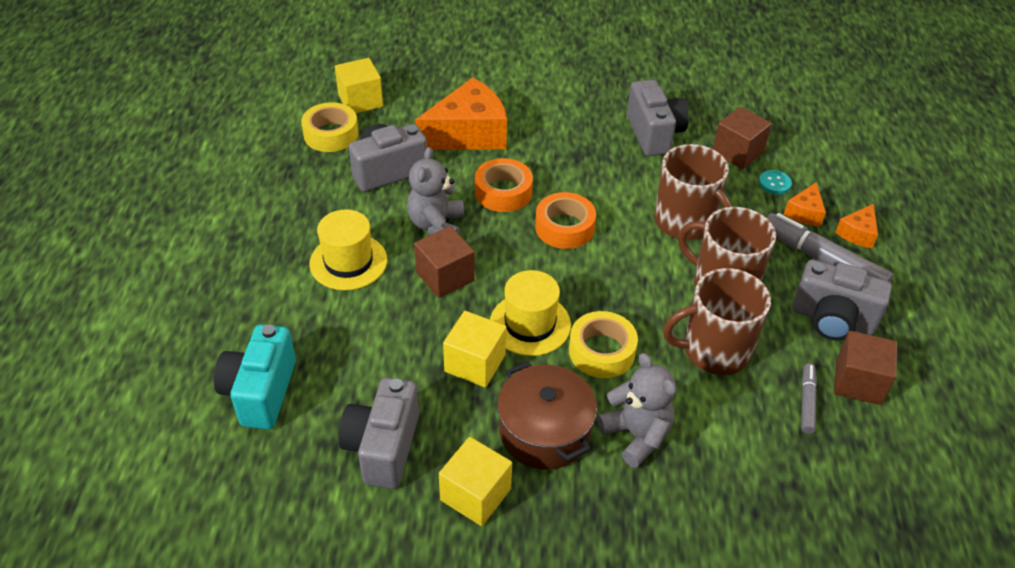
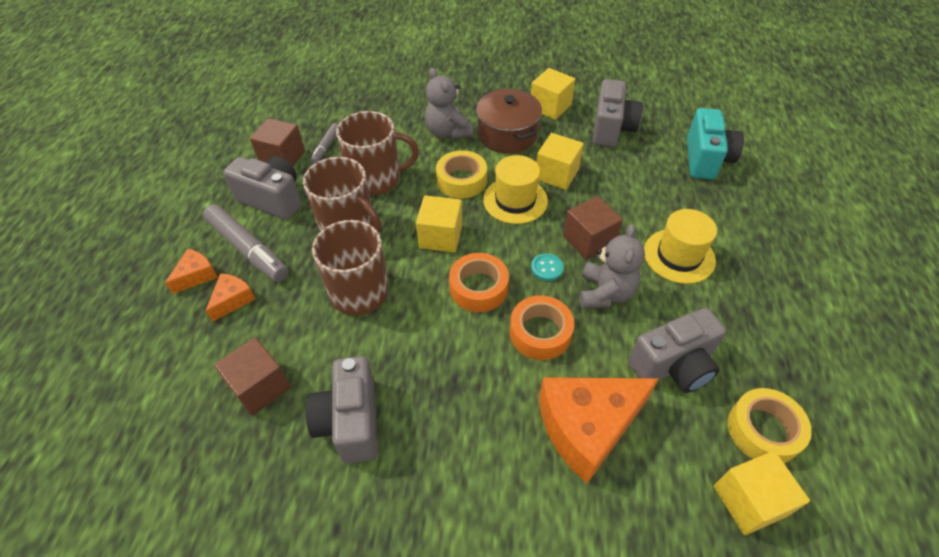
camera: 175 degrees left, 5 degrees up
(614, 277) = (440, 236): none -> yellow cube
(774, 183) = (242, 339): turquoise button -> turquoise button (547, 268)

